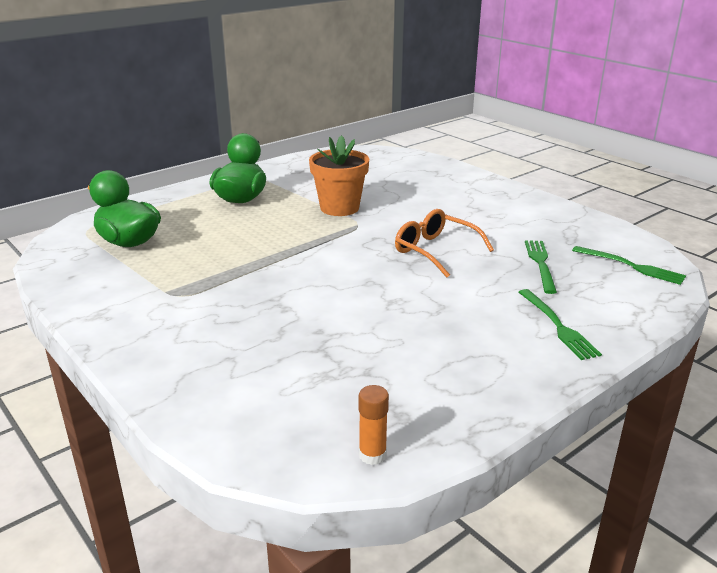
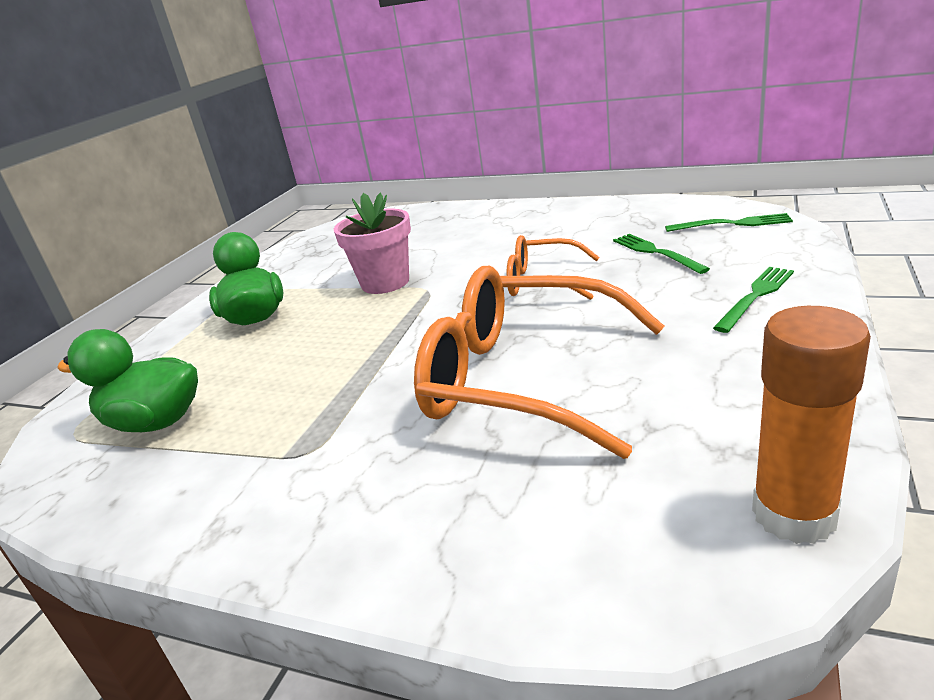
camera: 25 degrees left, 0 degrees up
(336, 308) = (521, 379): none -> orange glasses
(339, 208) = (385, 283): orange flower pot -> pink flower pot
(372, 455) = (794, 515): orange glue stick -> orange glue stick, size x1.97
(558, 326) = (756, 296): green fork -> green fork turned 90 degrees counterclockwise

